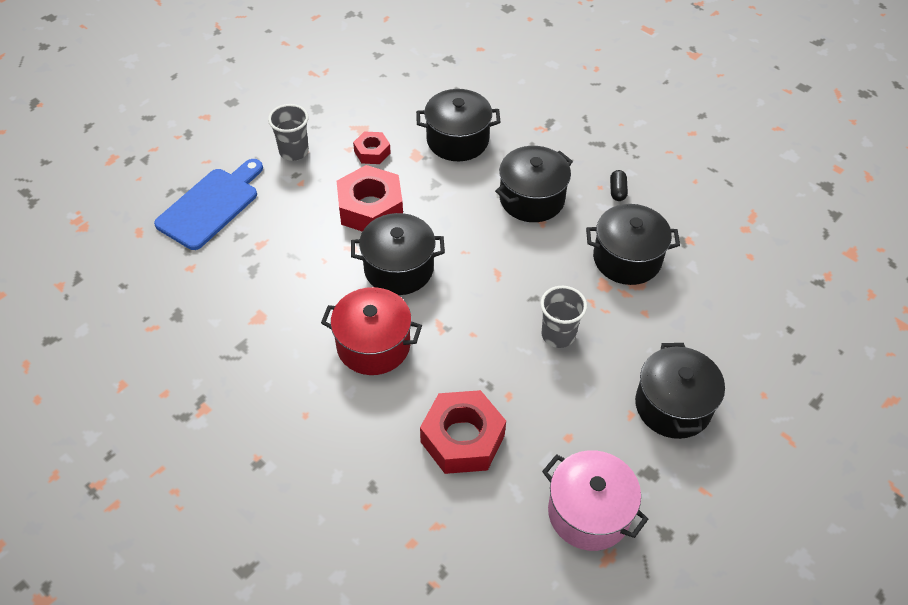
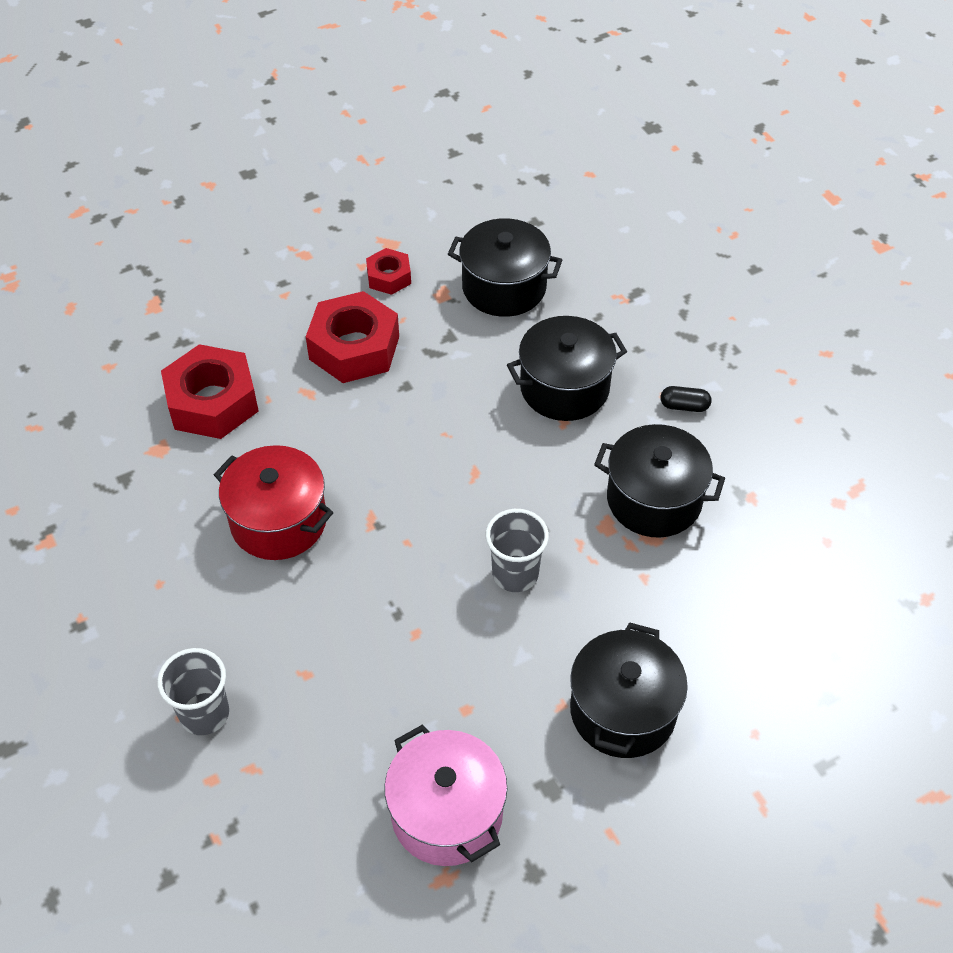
camera: 20 degrees right, 0 degrees up
(211, 205) = (166, 296): blue cutting board -> none
(294, 151) = (294, 253): grey cup -> grey cup (204, 714)
(398, 269) = (353, 434): black pot -> none
(462, 438) = (333, 670): red nut -> red nut (212, 402)
(617, 191) = (684, 406): black capsule -> black capsule turned 75 degrees clockwise

